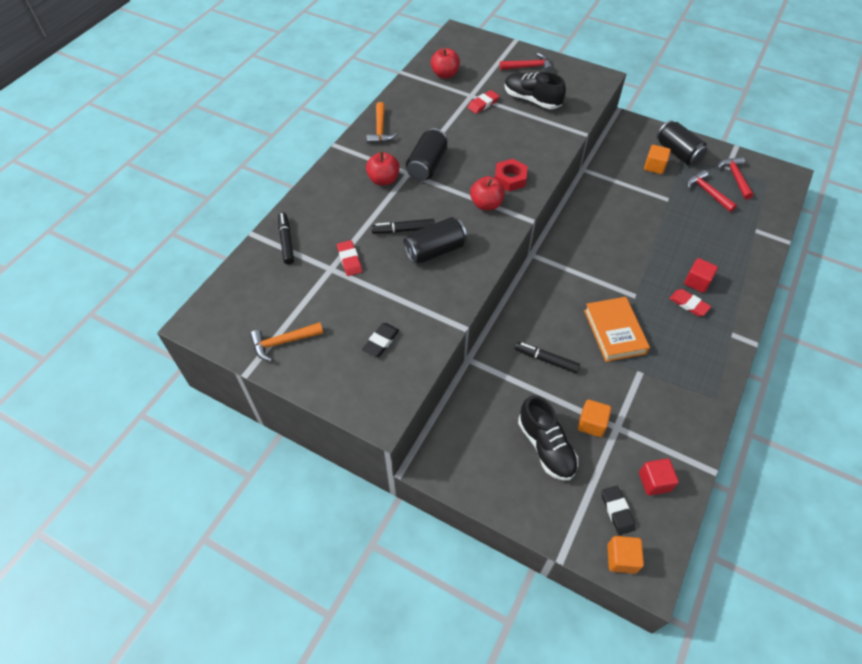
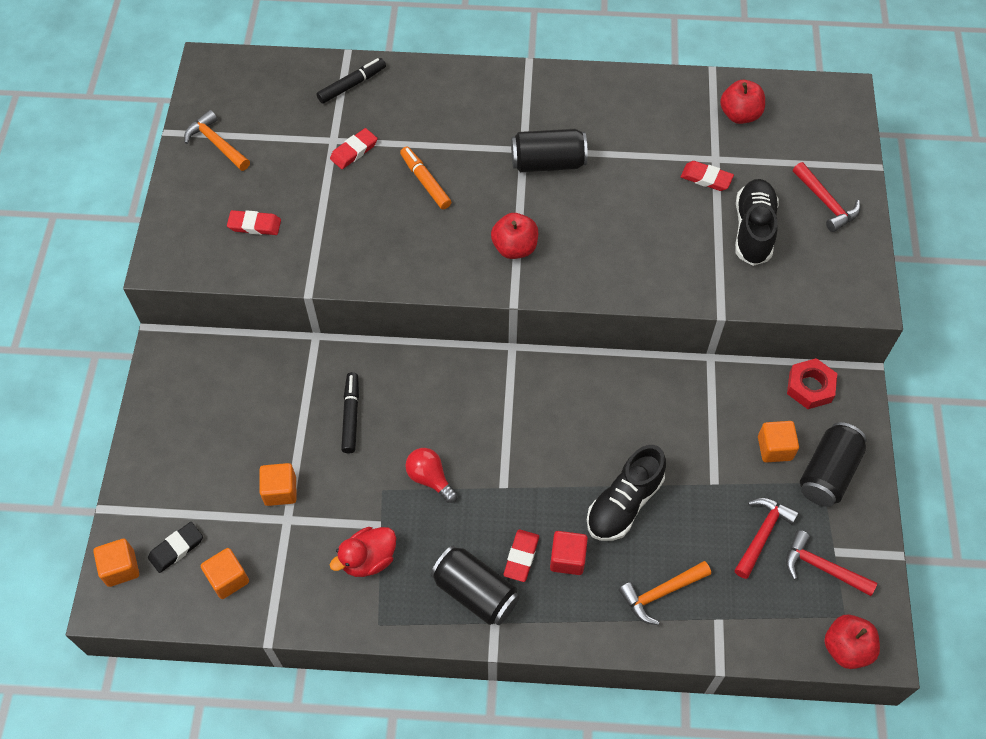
camera: 65 degrees right, 5 degrees up
(380, 129) = (584, 91): orange hammer -> orange hammer (661, 593)
(381, 341) = (254, 225): black eraser -> red eraser
(383, 180) = (497, 130): red apple -> red apple (846, 648)
(403, 230) = (425, 182): black marker -> orange marker
(435, 250) = (409, 224): black can -> black can (475, 592)
(510, 178) = (576, 257): red nut -> red nut (810, 387)
(546, 446) = (231, 452): black shoe -> black shoe (624, 503)
(614, 332) = (430, 478): orange book -> red light bulb
(654, 482) = (228, 579): red cube -> orange cube
(665, 387) = (368, 559): none -> red duck
(735, 177) = (822, 567): red hammer -> red hammer turned 120 degrees counterclockwise

